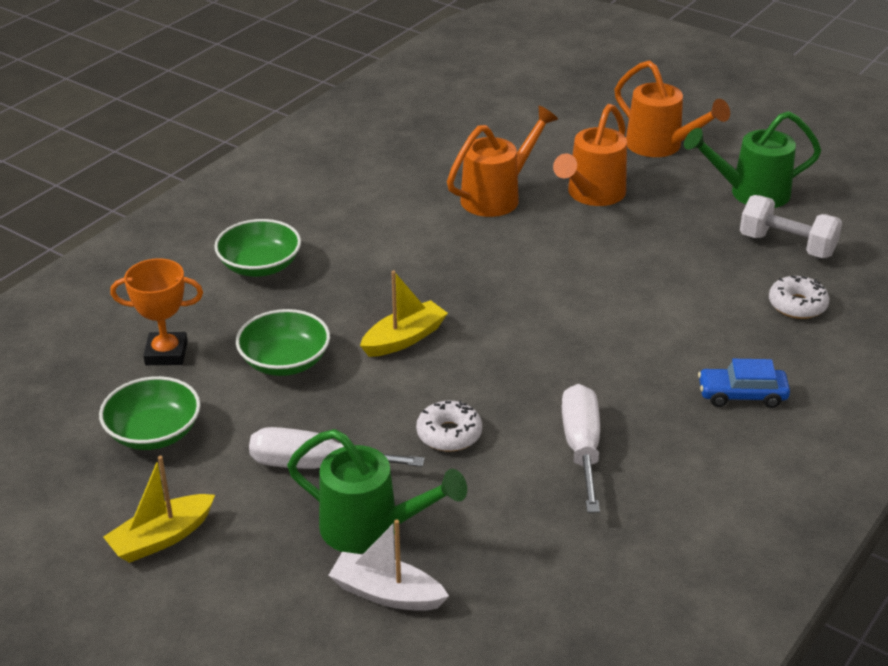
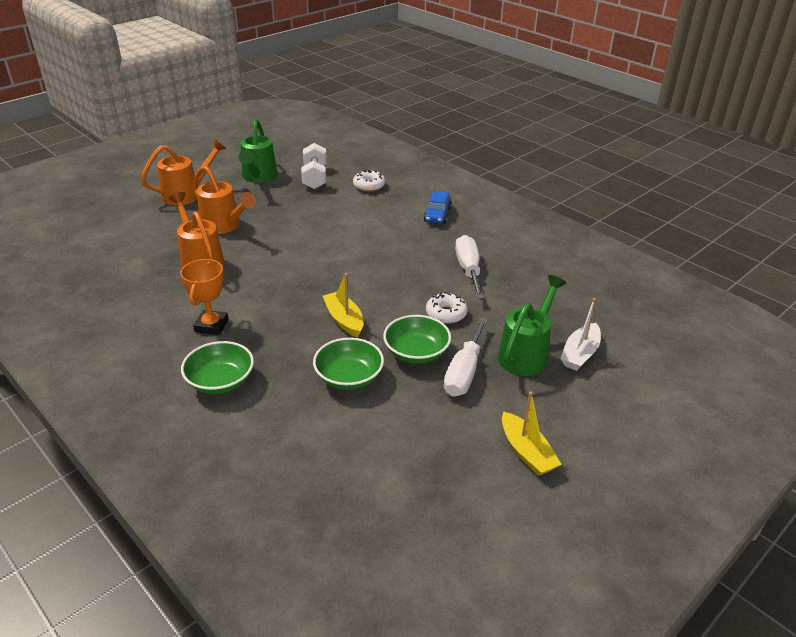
camera: 80 degrees left, 0 degrees up
(154, 433) = (411, 453): green bowl -> green bowl (416, 352)
(166, 353) = (314, 442): orange trophy -> orange trophy (211, 325)
(581, 448) = (468, 269): white screwdriver -> white screwdriver turned 75 degrees clockwise
(787, 245) = (315, 177): white dumbbell -> white dumbbell turned 45 degrees counterclockwise

